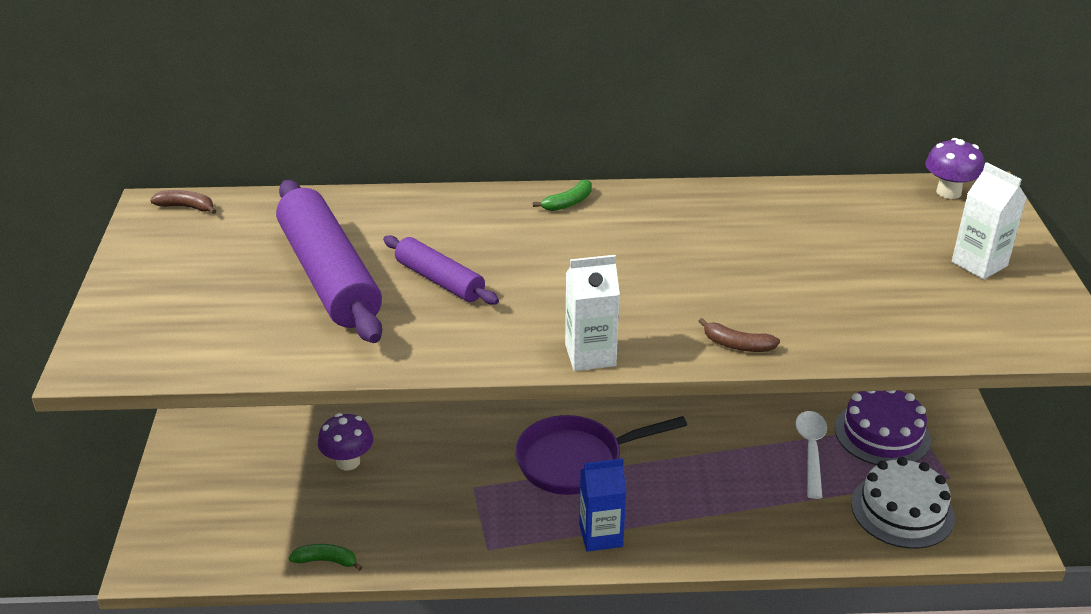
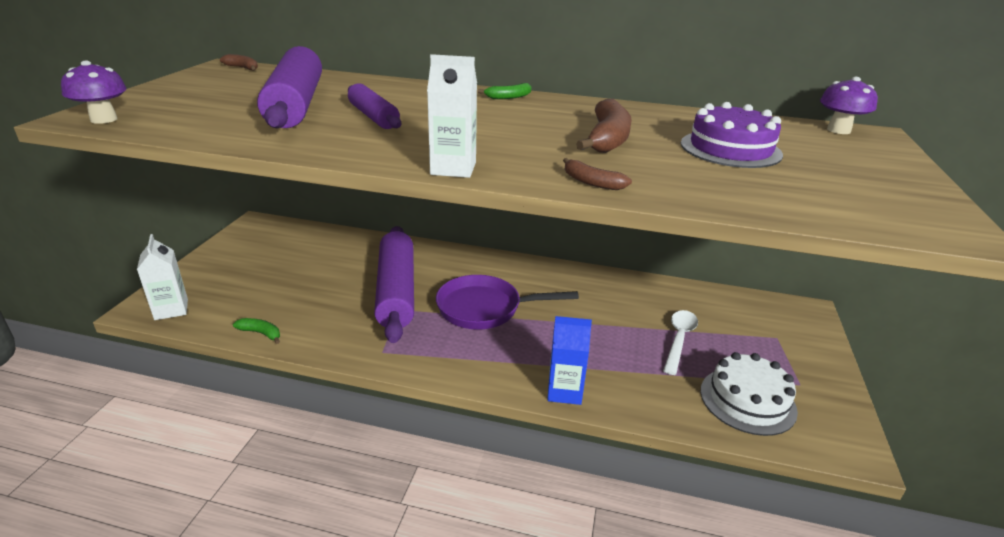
camera: 15 degrees right, 5 degrees down
(348, 462) = (322, 277): purple mushroom -> purple mushroom (104, 119)
(455, 461) = (396, 291): none -> purple rolling pin
(601, 535) = (476, 362): blue carton -> blue carton (564, 391)
(719, 265) = (607, 139): none -> brown banana
(882, 434) = (746, 340): purple cake -> purple cake (730, 149)
(979, 264) = (857, 170): white carton -> white carton (171, 309)

